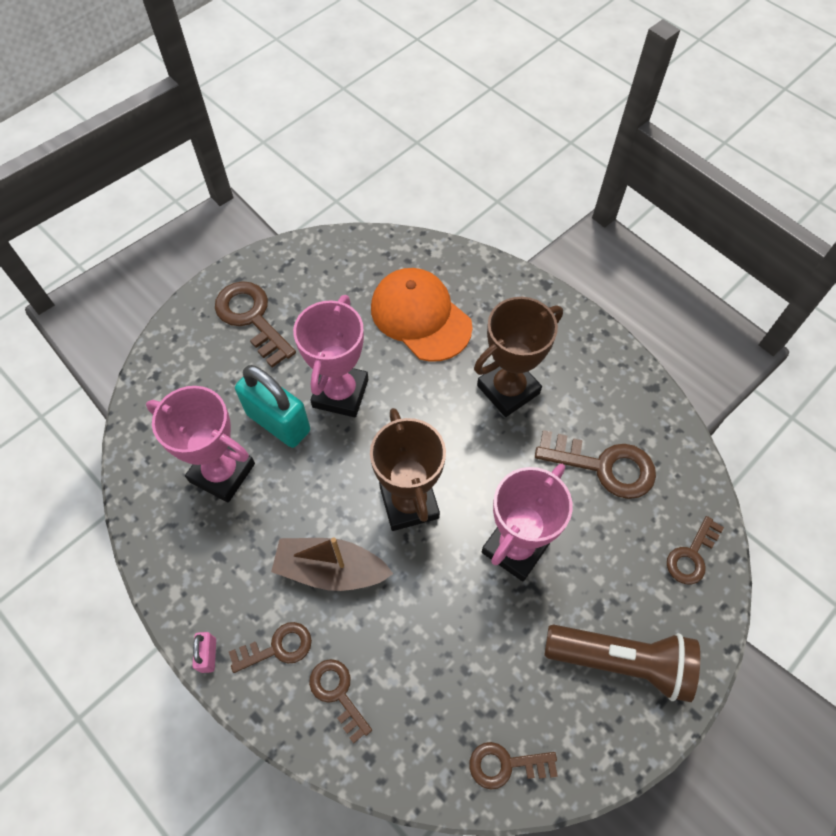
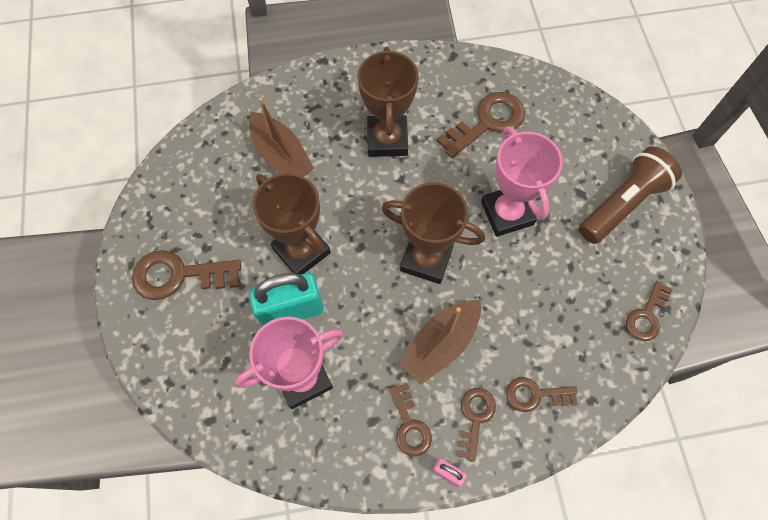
camera: 55 degrees left, 5 degrees up
(340, 393) = (301, 250): pink trophy -> brown trophy
(420, 316) = (281, 155): orange cap -> brown boat
(691, 555) = (581, 117): brown key -> brown key (410, 425)

